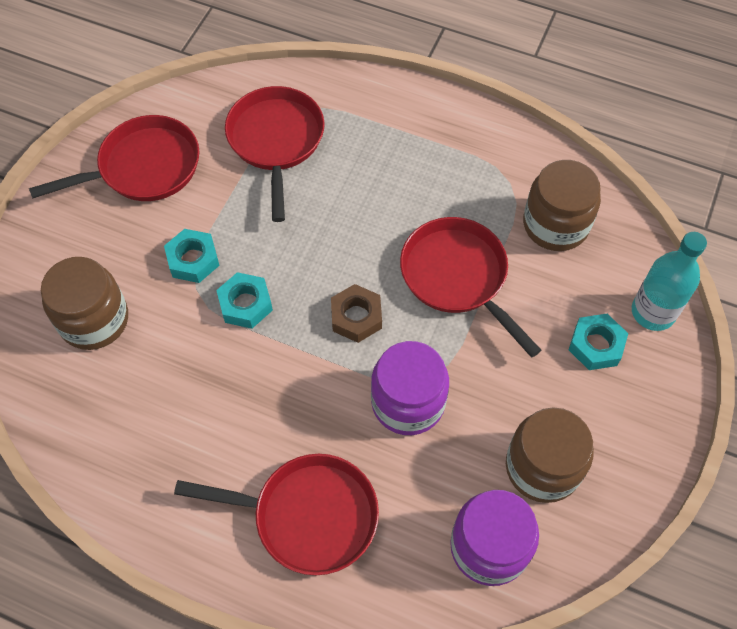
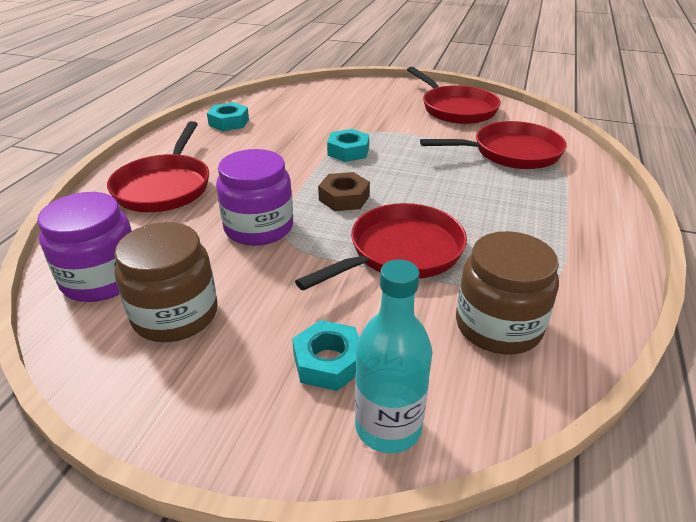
camera: 85 degrees right, 25 degrees down
(94, 320) = (327, 105): brown jar -> none
(193, 260) = (382, 130): turquoise nut -> turquoise nut (229, 122)

